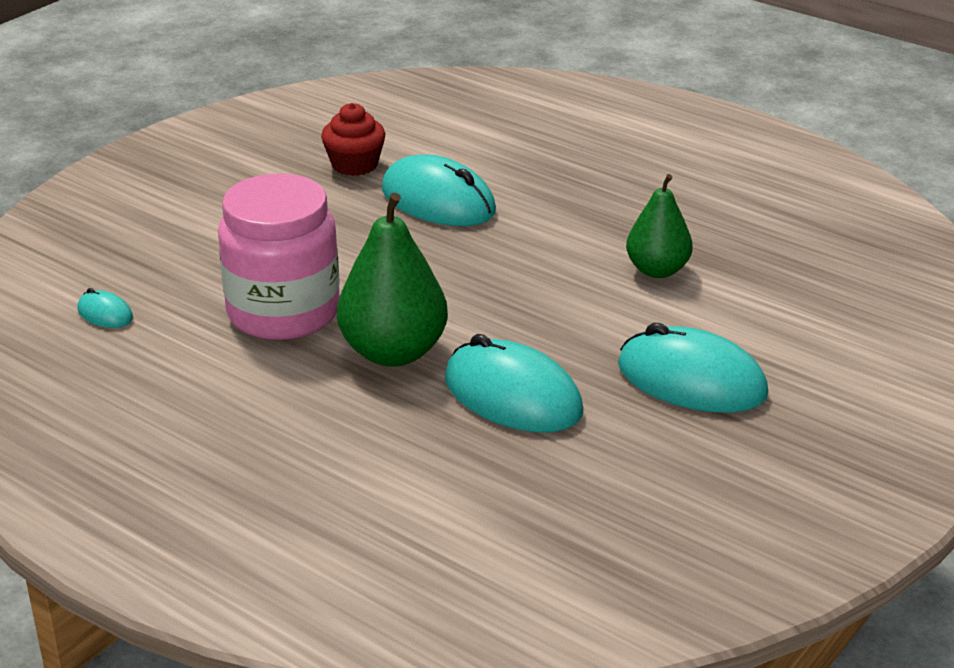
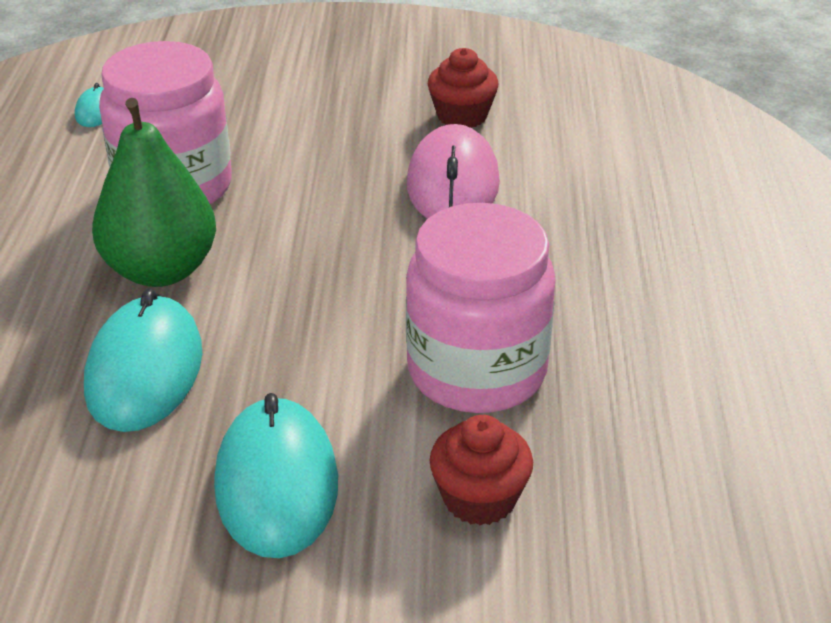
camera: 55 degrees right, 5 degrees up
(438, 201) = (452, 184): turquoise mouse -> pink mouse
(657, 270) = (477, 371): green pear -> pink jar
(776, 314) = (479, 498): none -> red cupcake

